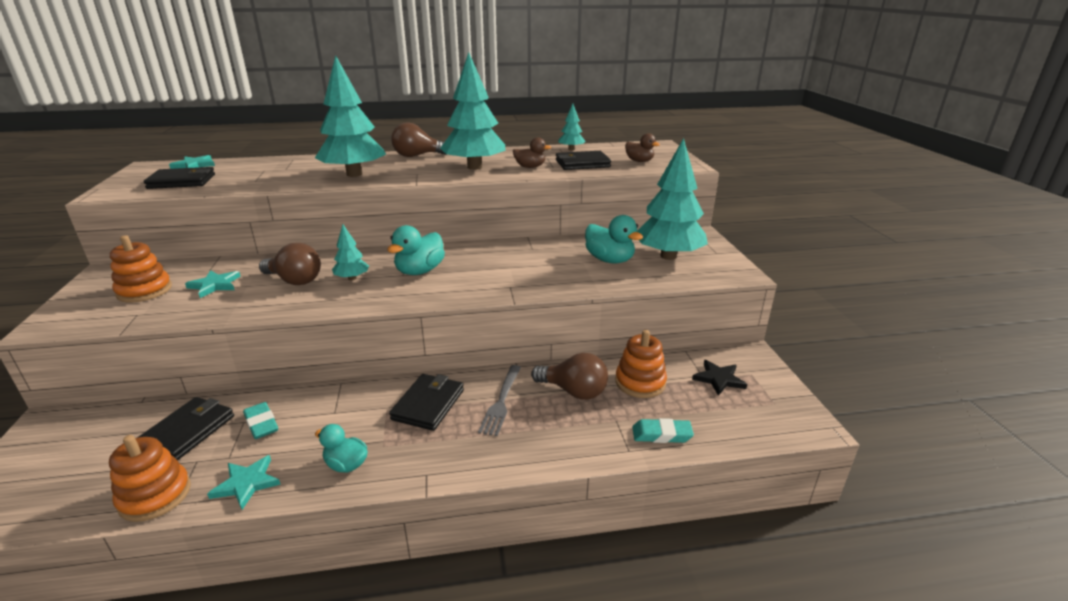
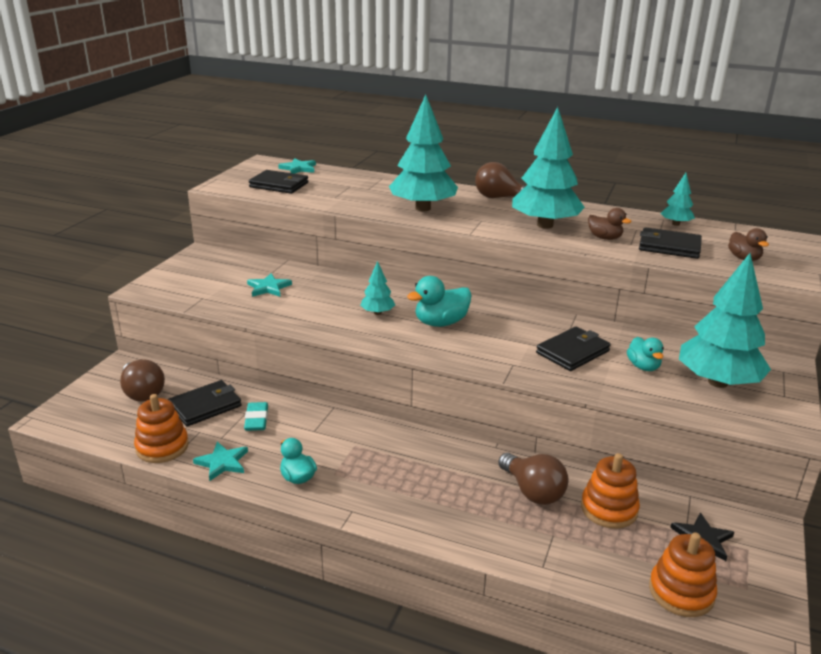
camera: 30 degrees right, 0 degrees up
(144, 291) = (218, 278): orange stacking toy -> orange stacking toy (681, 592)
(295, 280) = (330, 301): brown light bulb -> brown light bulb (142, 393)
(428, 404) = (392, 453): black wallet -> black wallet (573, 352)
(501, 401) = (457, 475): grey fork -> none
(609, 260) = (643, 366): turquoise duck -> turquoise duck, size x0.65
(661, 434) = (588, 566): turquoise eraser -> none

